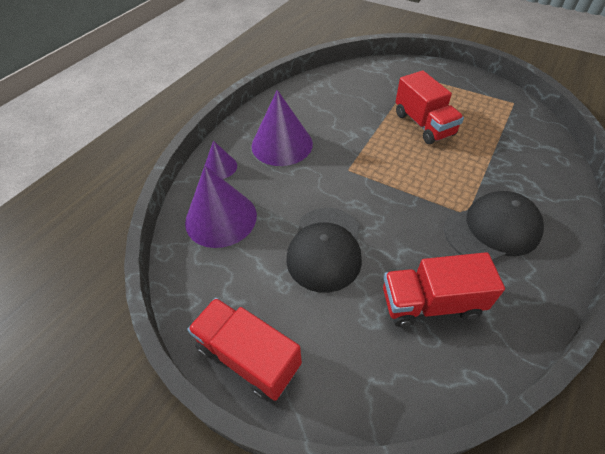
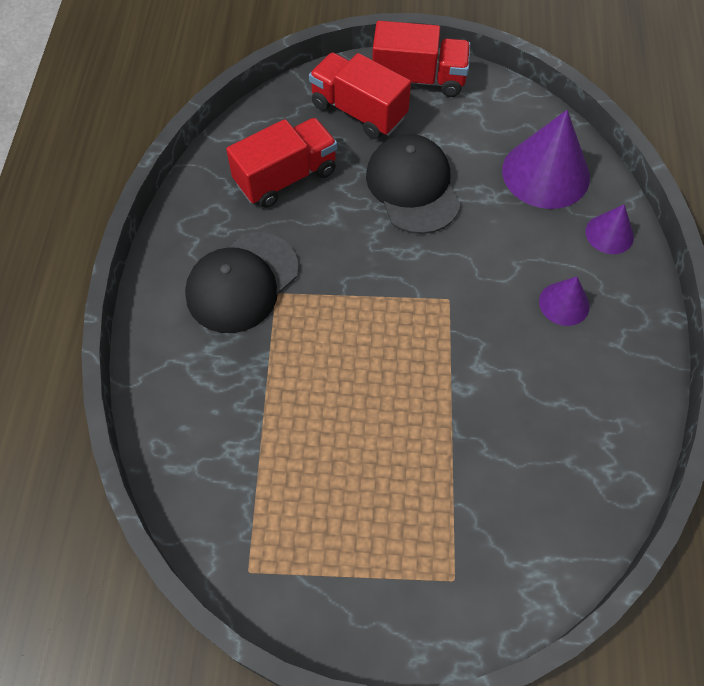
camera: 150 degrees right, 10 degrees up
(282, 144) = (564, 303): purple cone -> purple cone, size x0.53
(423, 124) = (384, 437): red truck -> red truck (358, 111)

